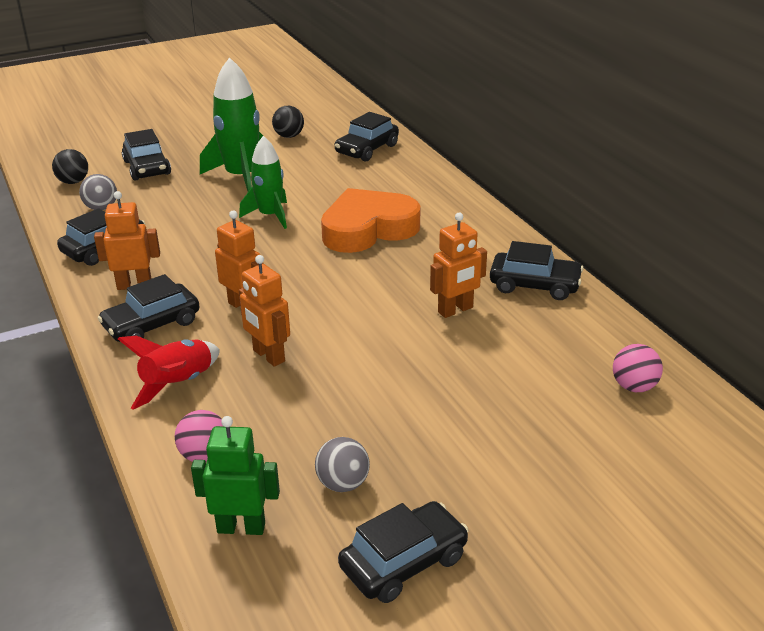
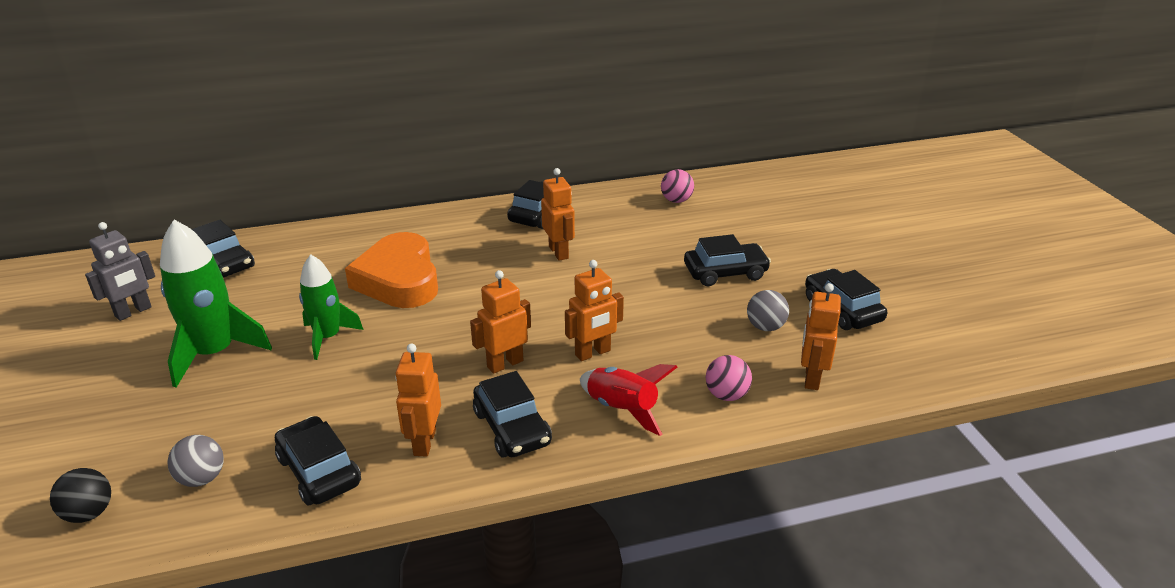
camera: 80 degrees left, 0 degrees up
(147, 168) = (111, 435): black car -> black car (725, 272)
(241, 527) = (811, 378): green robot -> orange robot
(289, 136) = (133, 312): black ball -> grey robot

